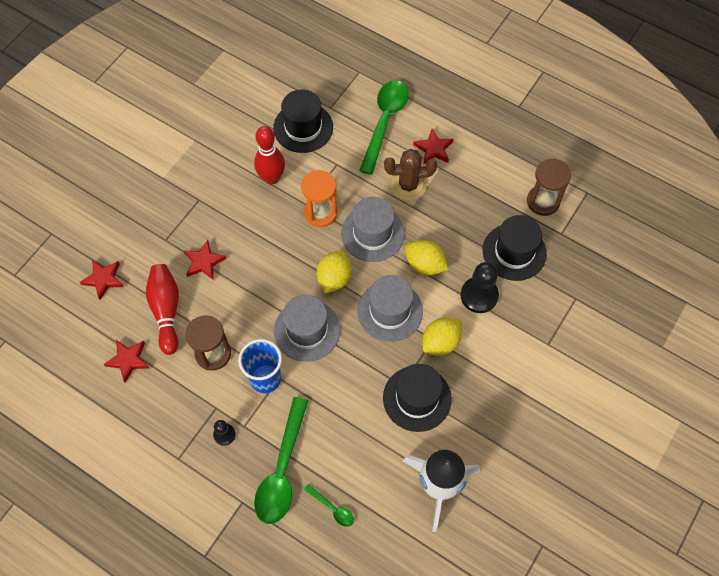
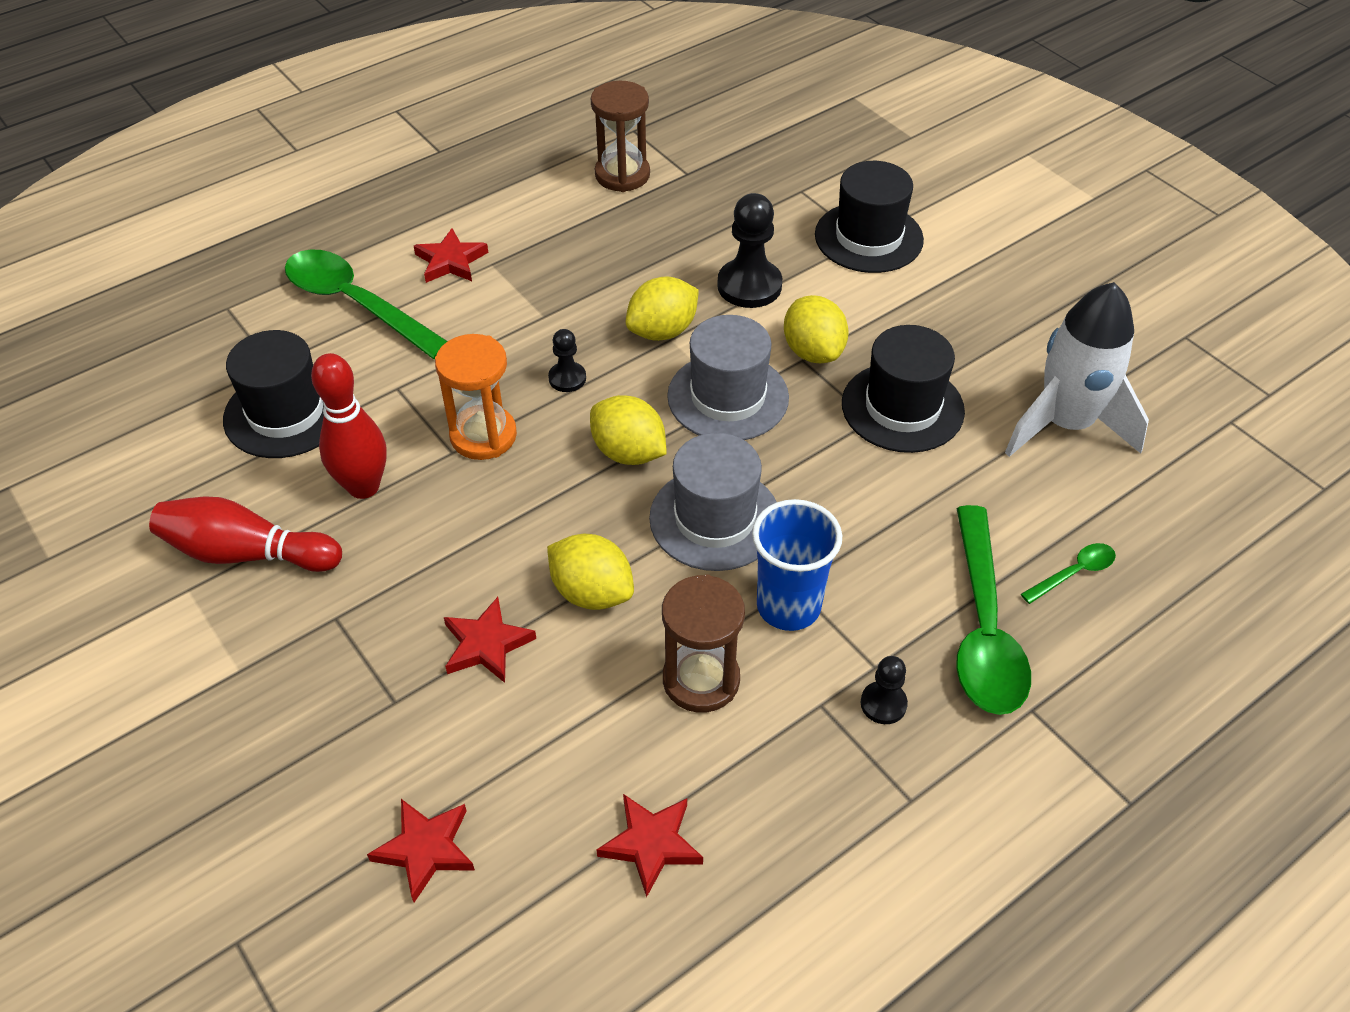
camera: 70 degrees left, 15 degrees down
(166, 311) = (565, 740): red bowling pin -> red bowling pin (246, 553)
(245, 293) = (592, 592): none -> yellow lemon
(282, 470) = (983, 629): green spoon -> green spoon turned 60 degrees clockwise
(372, 233) = (567, 378): grey hat -> black pawn
(408, 185) = (500, 309): brown cactus -> none
(514, 252) = (692, 228): black hat -> black hat (868, 237)

